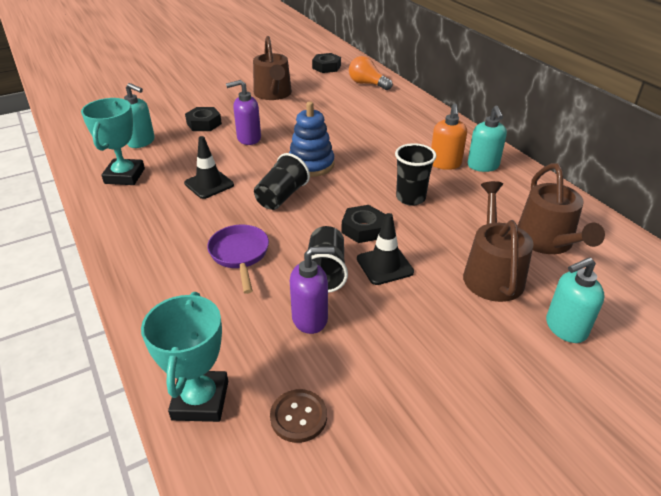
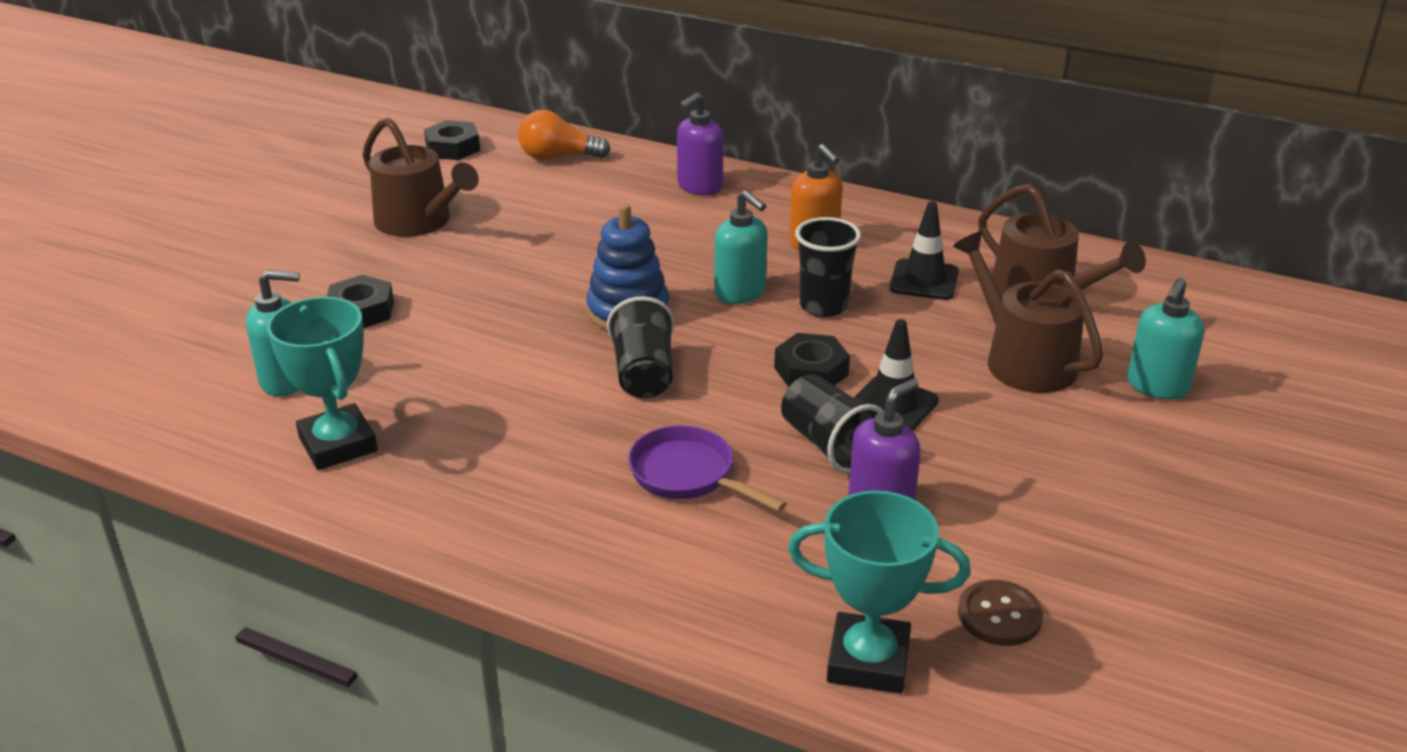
camera: 35 degrees left, 5 degrees down
(200, 400) = (868, 661): turquoise trophy -> turquoise trophy turned 45 degrees counterclockwise
(209, 184) = (505, 400): black traffic cone -> black traffic cone (924, 280)
(248, 138) = (475, 308): purple soap dispenser -> purple soap dispenser (699, 187)
(483, 166) = (865, 228): turquoise soap dispenser -> turquoise soap dispenser (740, 293)

